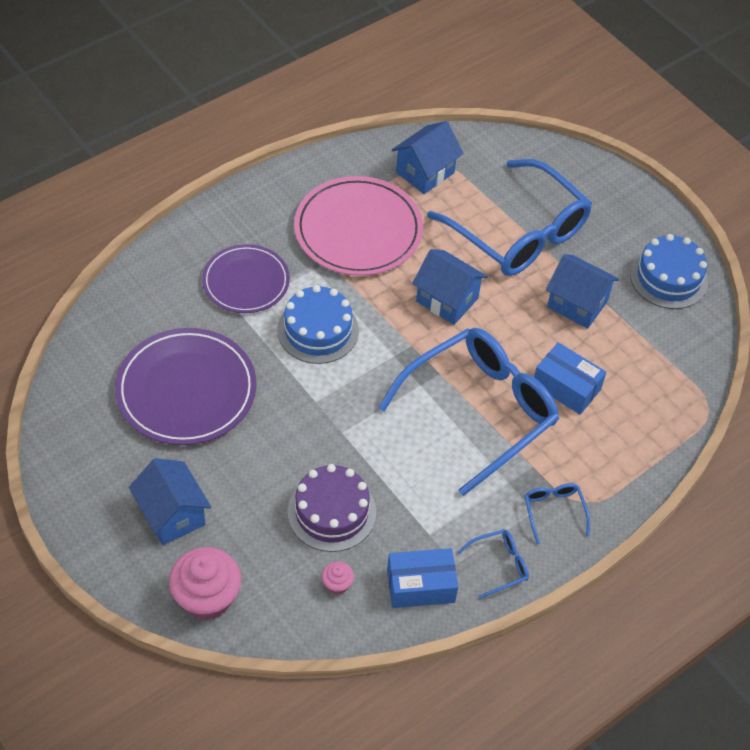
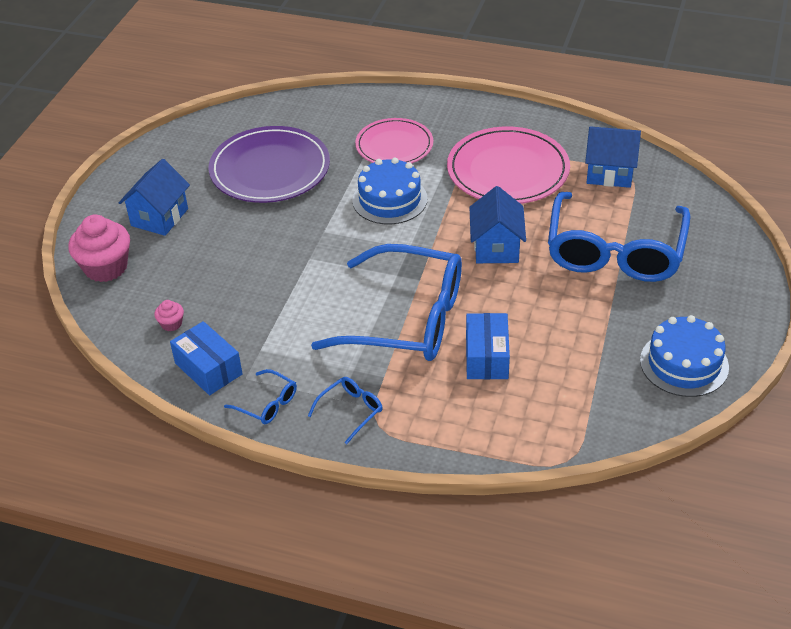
camera: 60 degrees right, 10 degrees down
(246, 281) = (394, 145): purple plate -> pink plate
(332, 512) = (232, 289): purple cake -> none
(577, 304) = (582, 321): blue house -> none

